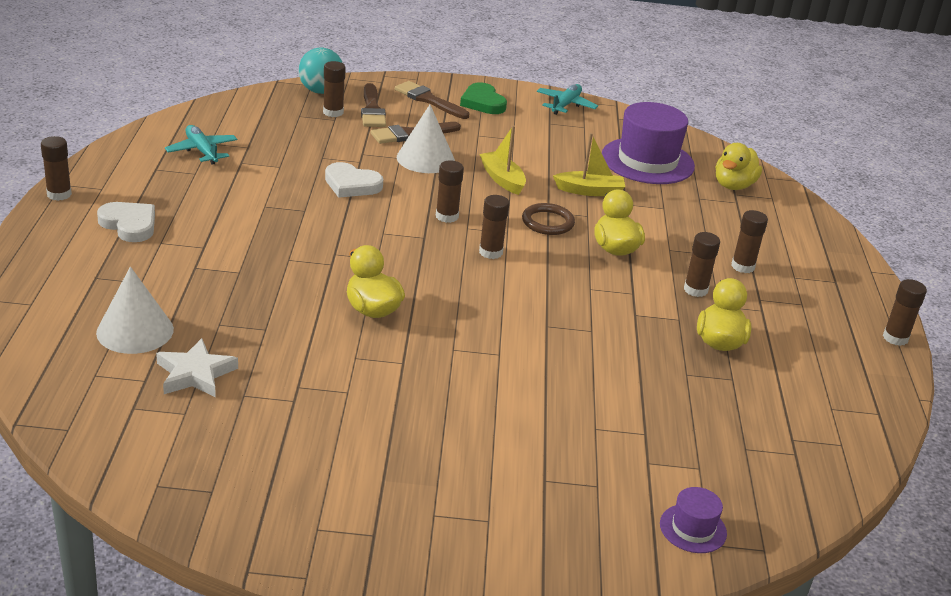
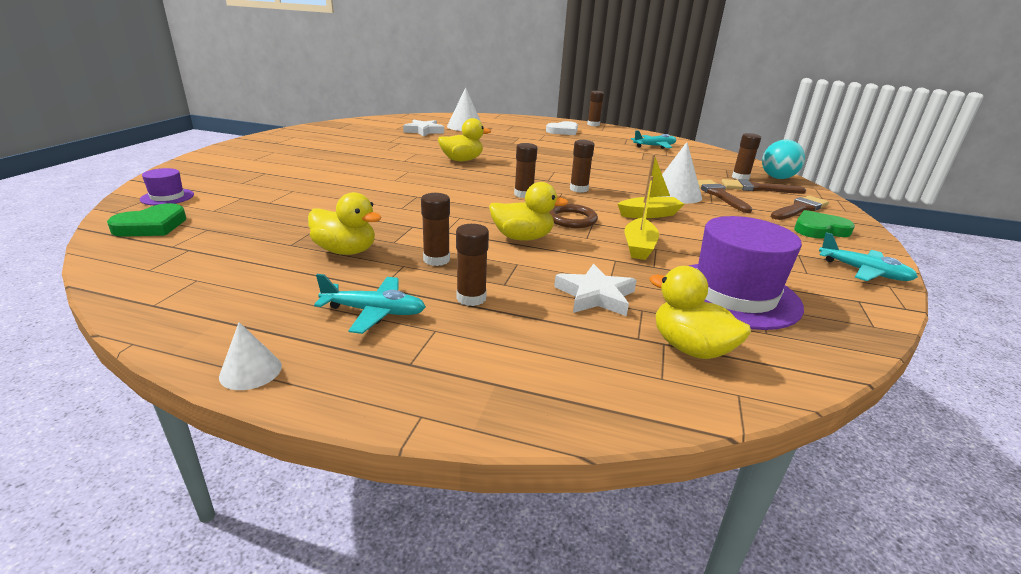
camera: 105 degrees right, 5 degrees down
(351, 184) = (622, 171): white heart -> none
(695, 215) = (595, 295): none -> white star
(771, 493) = (151, 226): none -> green heart
(796, 305) = (374, 312): none -> turquoise plane
(895, 338) = (250, 371): brown glue stick -> white cone

